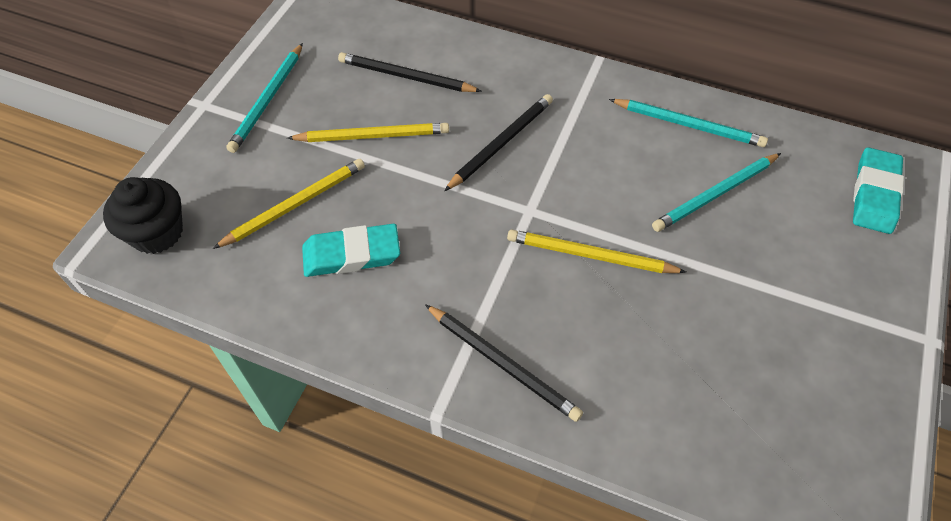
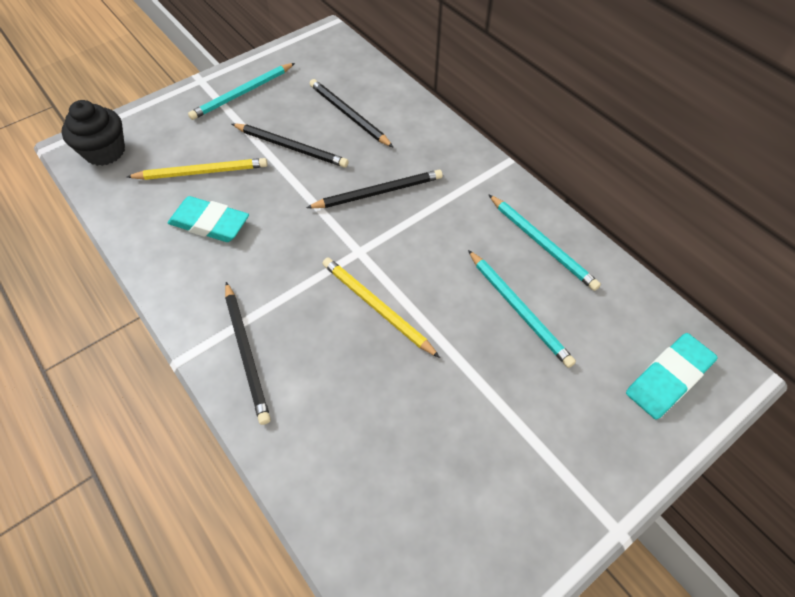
camera: 30 degrees right, 0 degrees up
(372, 136) = (291, 147): yellow pencil -> black pencil
(715, 194) = (518, 309): turquoise pencil -> turquoise pencil turned 120 degrees counterclockwise

